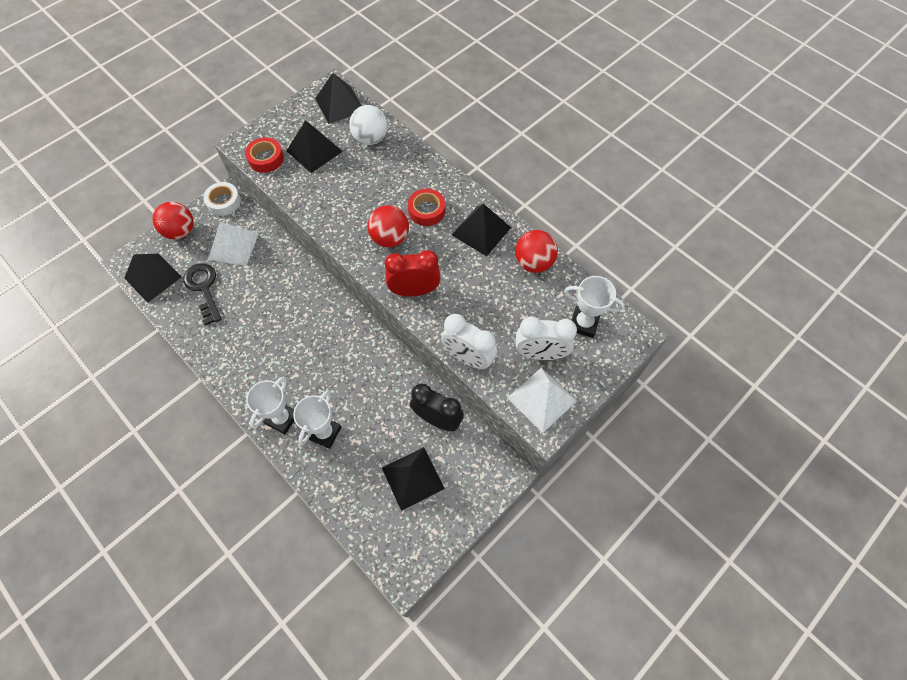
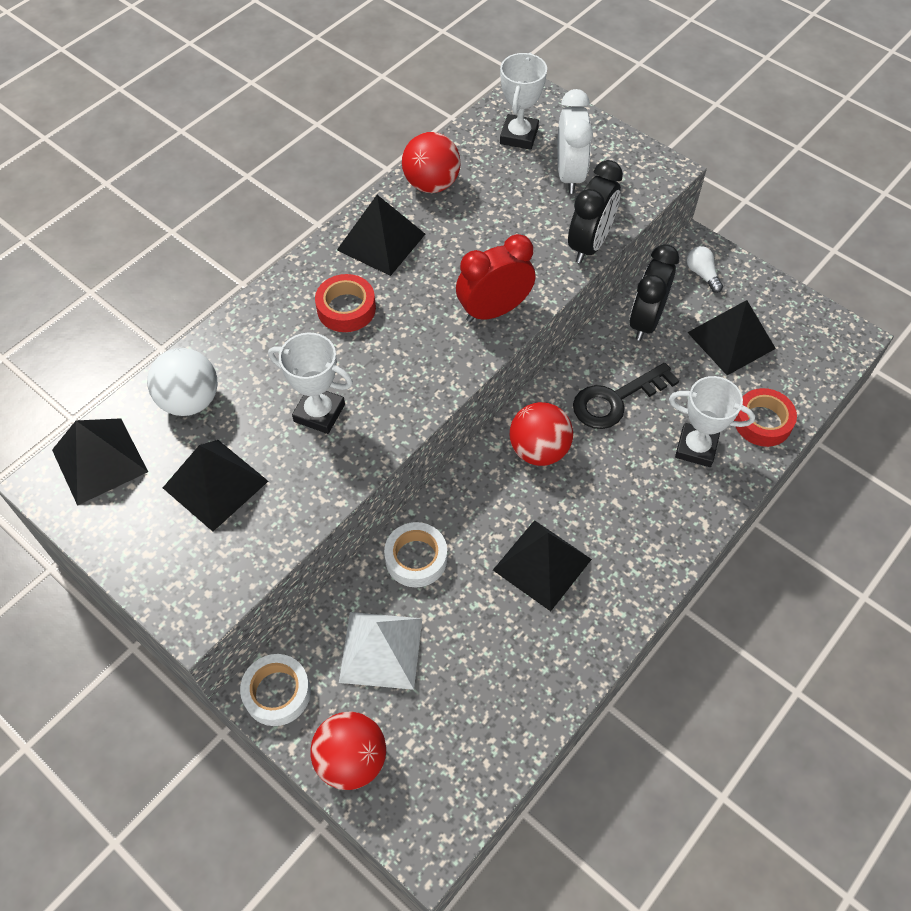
camera: 95 degrees left, 5 degrees down
(153, 277) = (461, 783): black pyramid -> black pyramid (542, 564)
(204, 288) = (477, 680): black key -> black key (615, 400)
(266, 158) = (232, 562): red tape -> red tape (762, 422)
(282, 265) = (416, 558): none -> white tape
(282, 418) = (688, 507): white trophy -> white trophy (319, 413)
(390, 238) = (402, 350): red ball -> red ball (539, 450)
(414, 290) = (494, 310): red clock -> red clock turned 75 degrees clockwise
(468, 358) = (589, 245): white clock -> black clock
(479, 470) = (702, 274): none -> white light bulb
(542, 399) = (631, 172): white pyramid -> none

